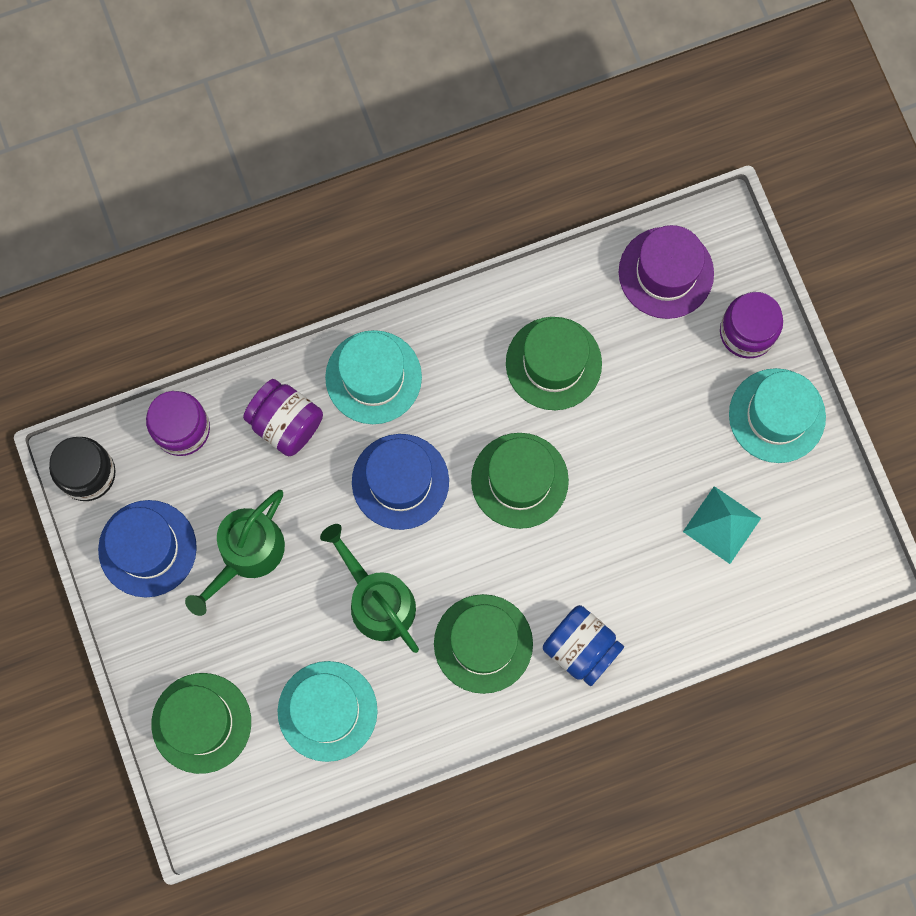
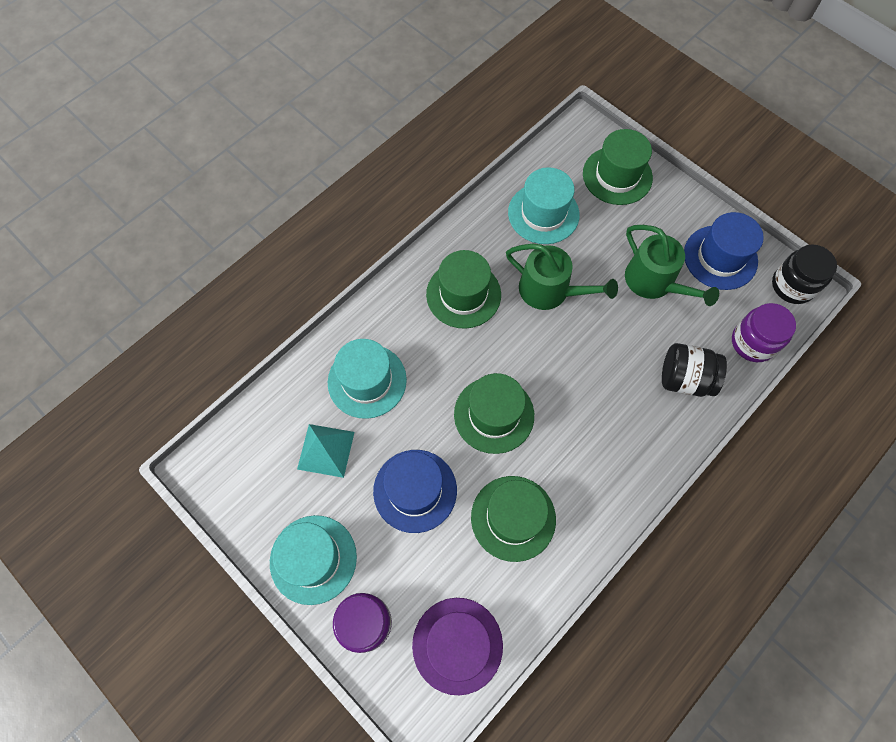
camera: 155 degrees right, 10 degrees down
(247, 554) = (654, 282): green watering can -> green watering can turned 135 degrees clockwise
(286, 423) = (684, 379): purple jar -> black jar
(373, 377) = (643, 442): turquoise hat -> turquoise hat (367, 381)
(400, 481) = (579, 375): blue hat -> blue hat (415, 490)
(581, 648) = (394, 320): blue jar -> none

